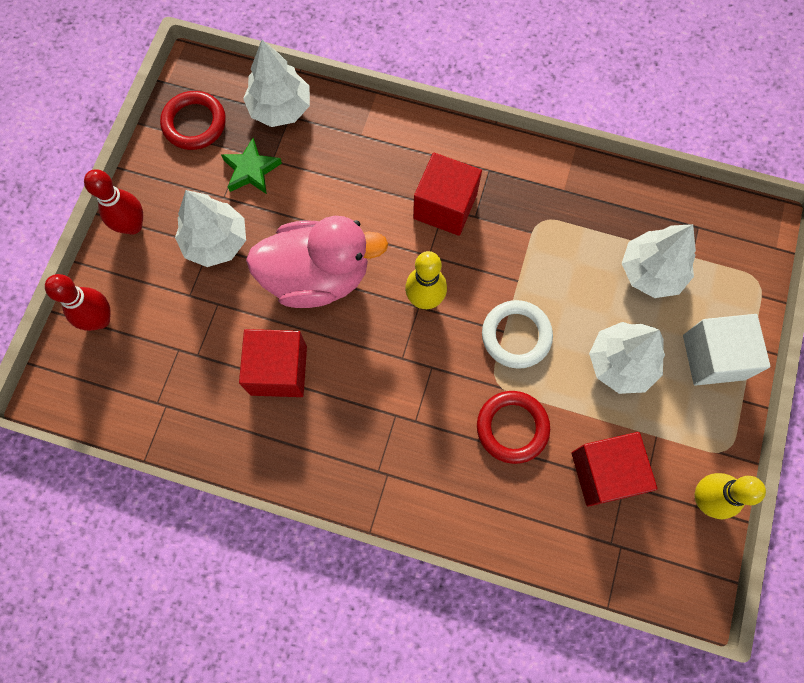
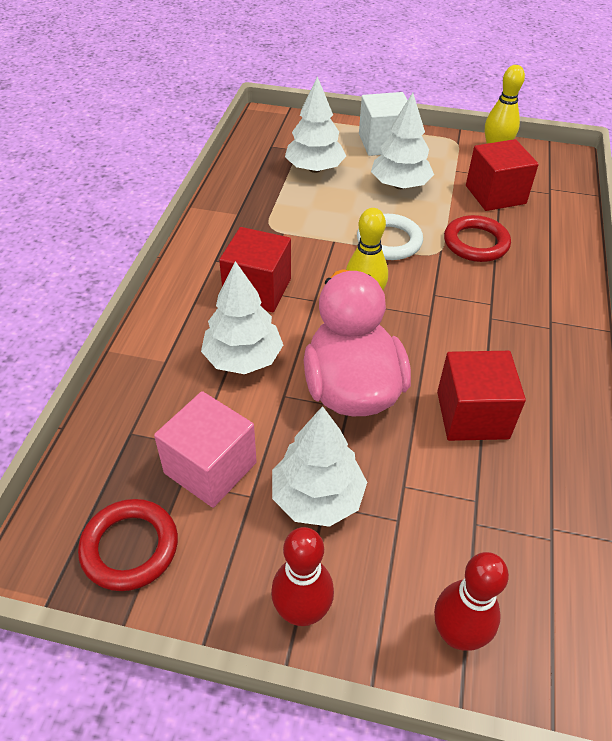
camera: 95 degrees left, 25 degrees down
(251, 170) = (210, 468): green star -> pink cube
(280, 108) = (117, 444): white tree -> white tree (243, 359)

